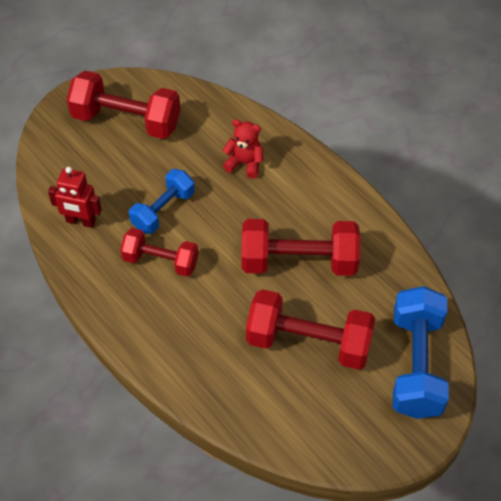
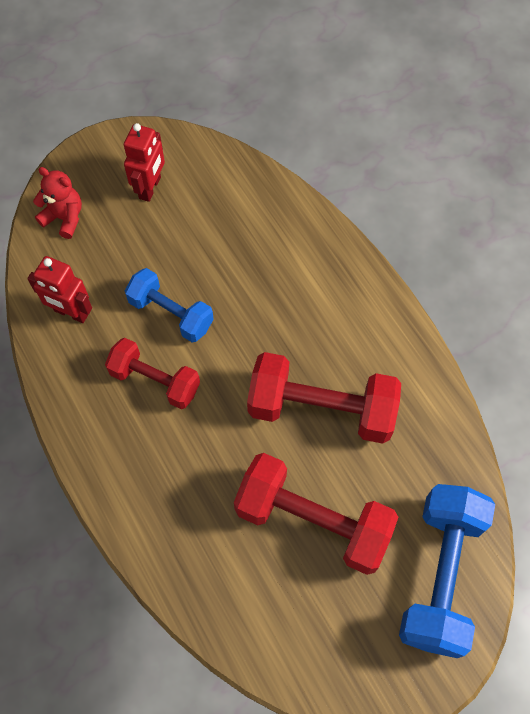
camera: 10 degrees right, 10 degrees up
(126, 120) = (150, 188): red dumbbell -> red robot
(163, 210) = (171, 313): blue dumbbell -> blue dumbbell turned 75 degrees clockwise
(244, 163) = (280, 266): red teddy bear -> red teddy bear (64, 218)

